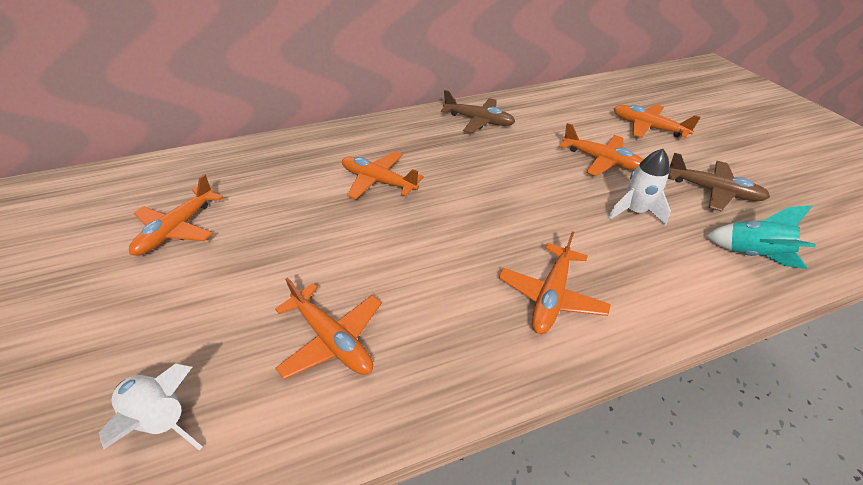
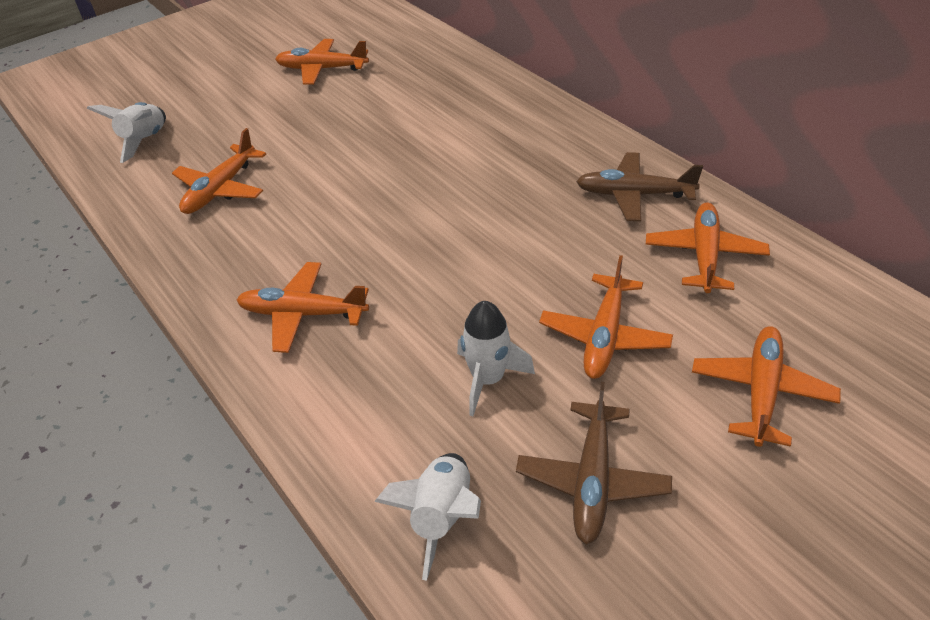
camera: 75 degrees right, 0 degrees up
(378, 181) = (444, 151): orange plane -> orange plane (704, 255)
(478, 121) = (634, 194): brown plane -> brown plane turned 90 degrees clockwise
(751, 254) = (442, 517): turquoise rocket -> white rocket

